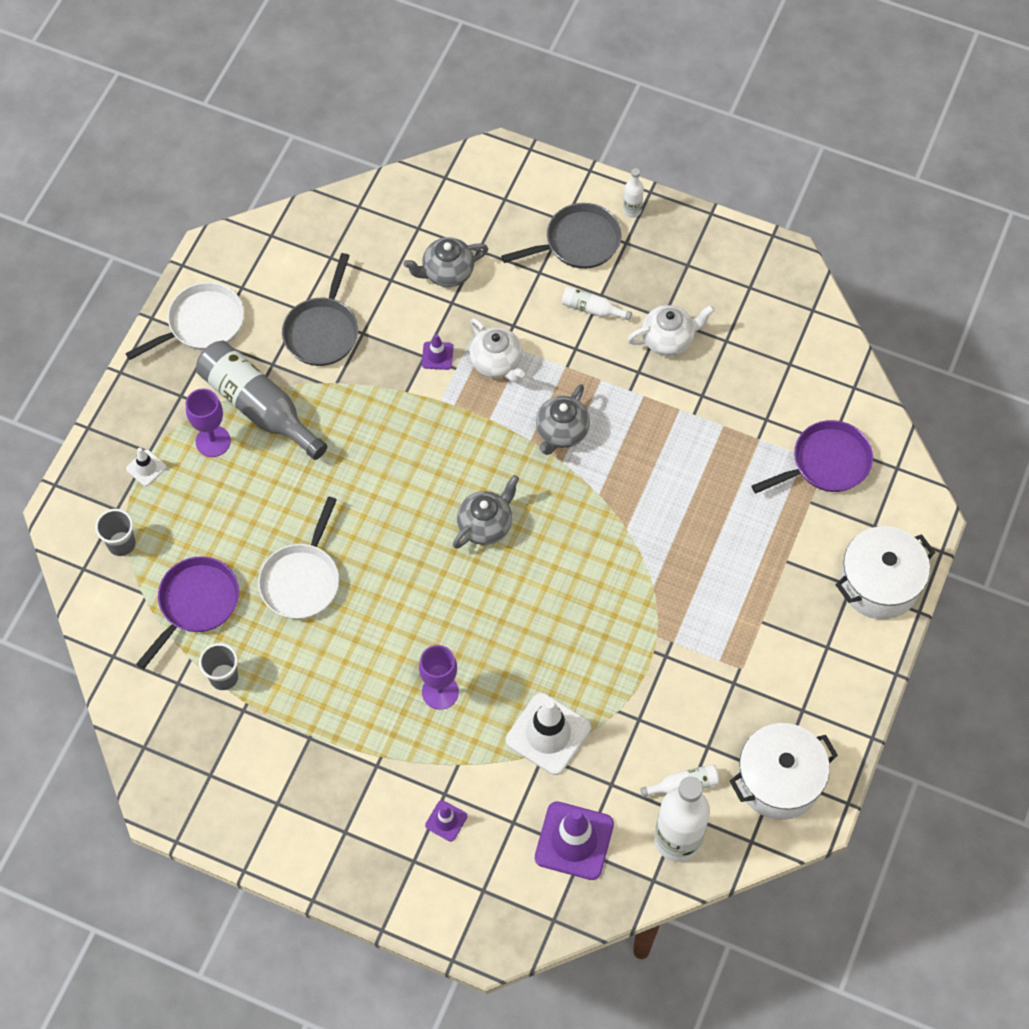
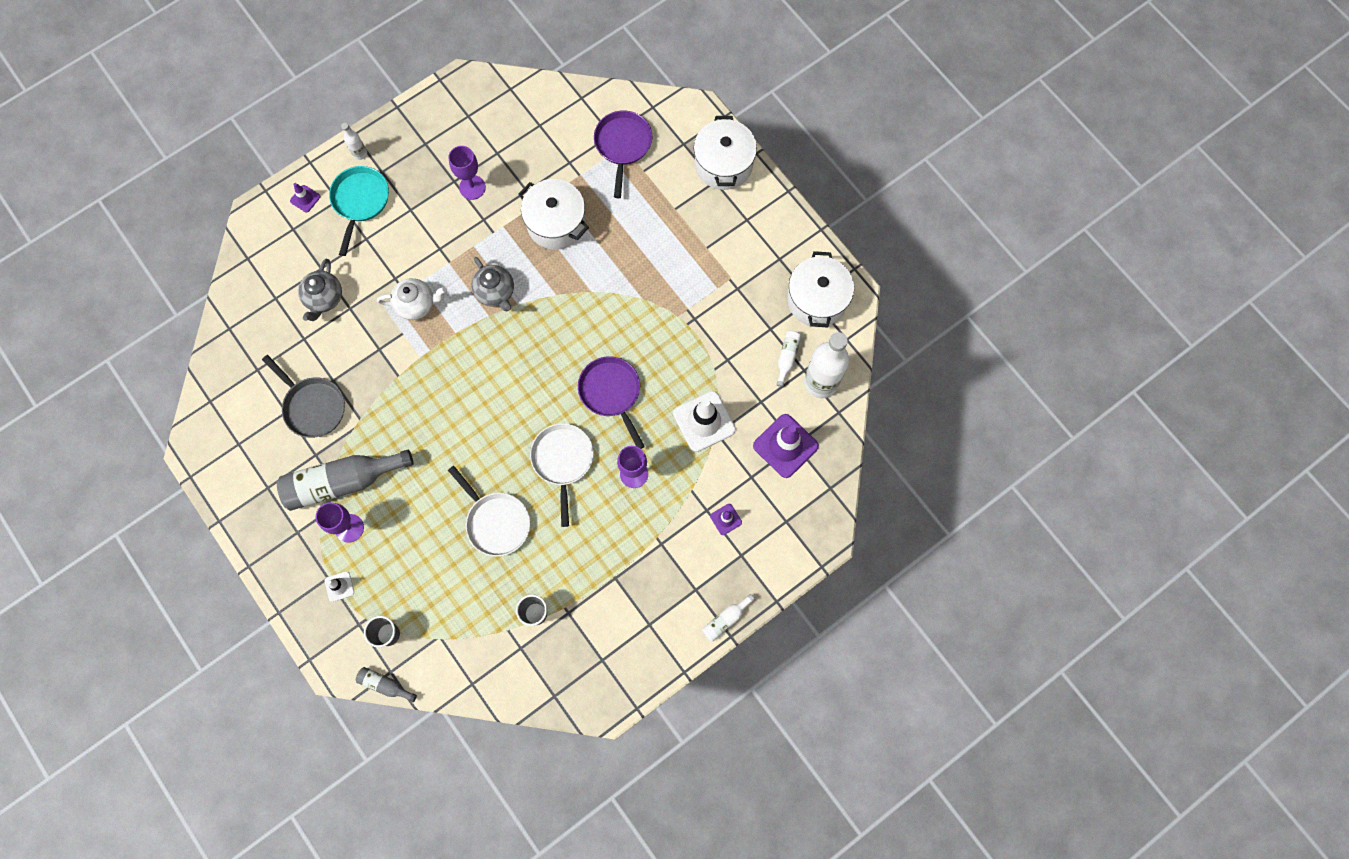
camera: 60 degrees left, 10 degrees up
(67, 571) = (385, 685): none -> grey bottle
(196, 604) = (468, 605): purple pan -> purple pan (611, 393)
(201, 324) = (249, 487): white pan -> white pan (563, 461)
(437, 356) = (384, 340): purple traffic cone -> purple traffic cone (305, 199)
(485, 525) = (532, 378): grey teapot -> none
(577, 242) = (360, 201): grey pan -> turquoise pan
(592, 309) = (417, 221): white bottle -> white bottle (726, 620)
(668, 339) = (472, 187): white teapot -> purple goblet
(683, 447) = (556, 223): none -> white pot

